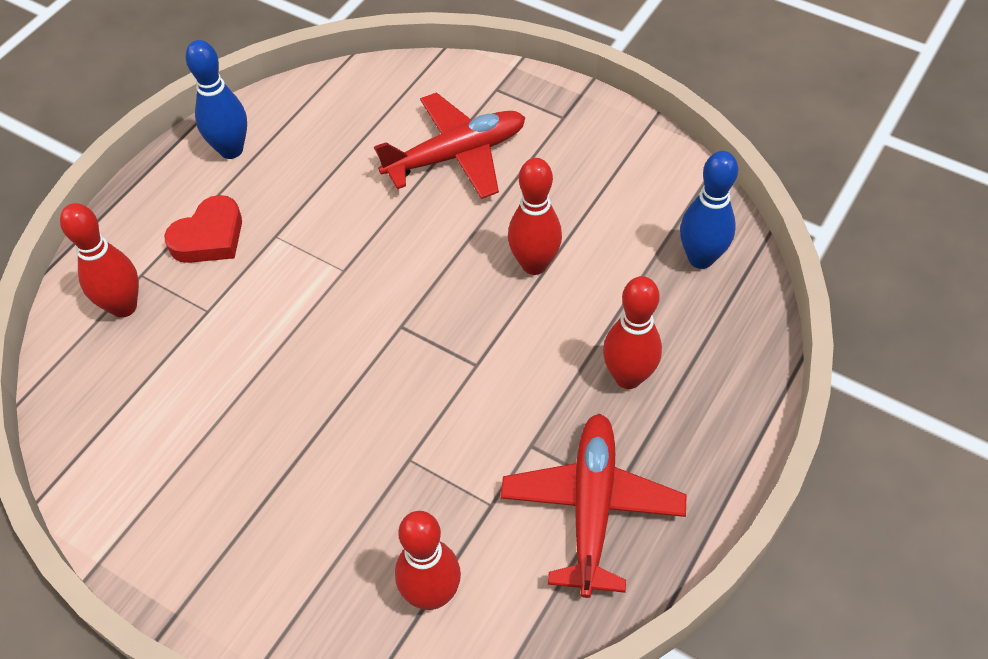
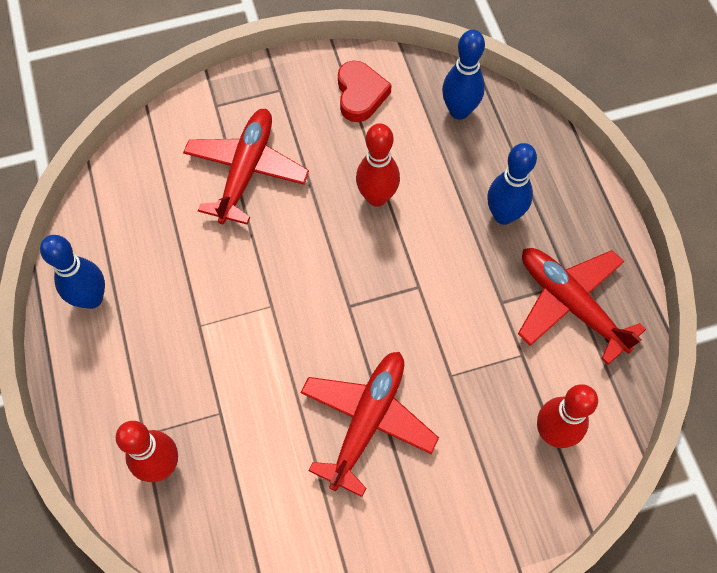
camera: 50 degrees left, 10 degrees up
(209, 237) = (157, 367): red heart -> red heart (360, 95)
(299, 425) = (367, 421): none -> red plane
(628, 377) = (503, 215): red bowling pin -> blue bowling pin

